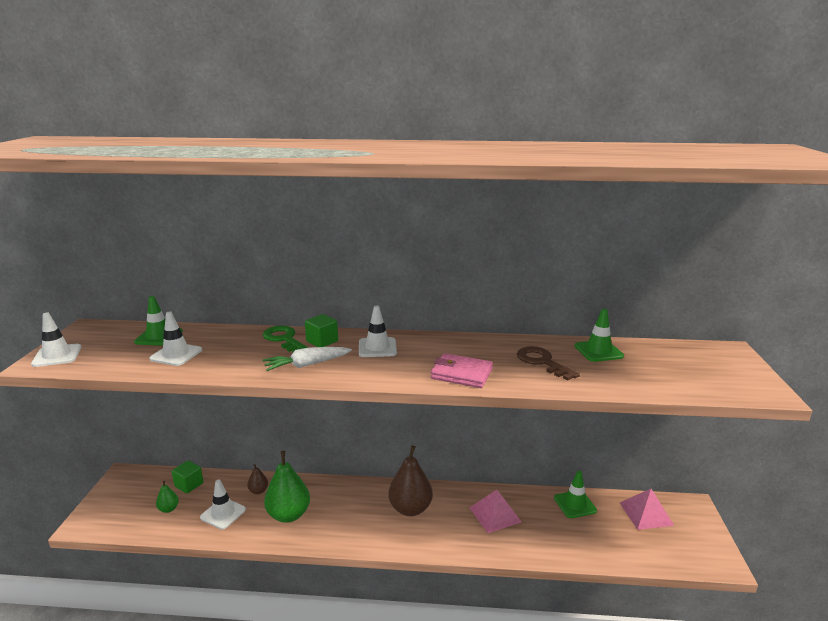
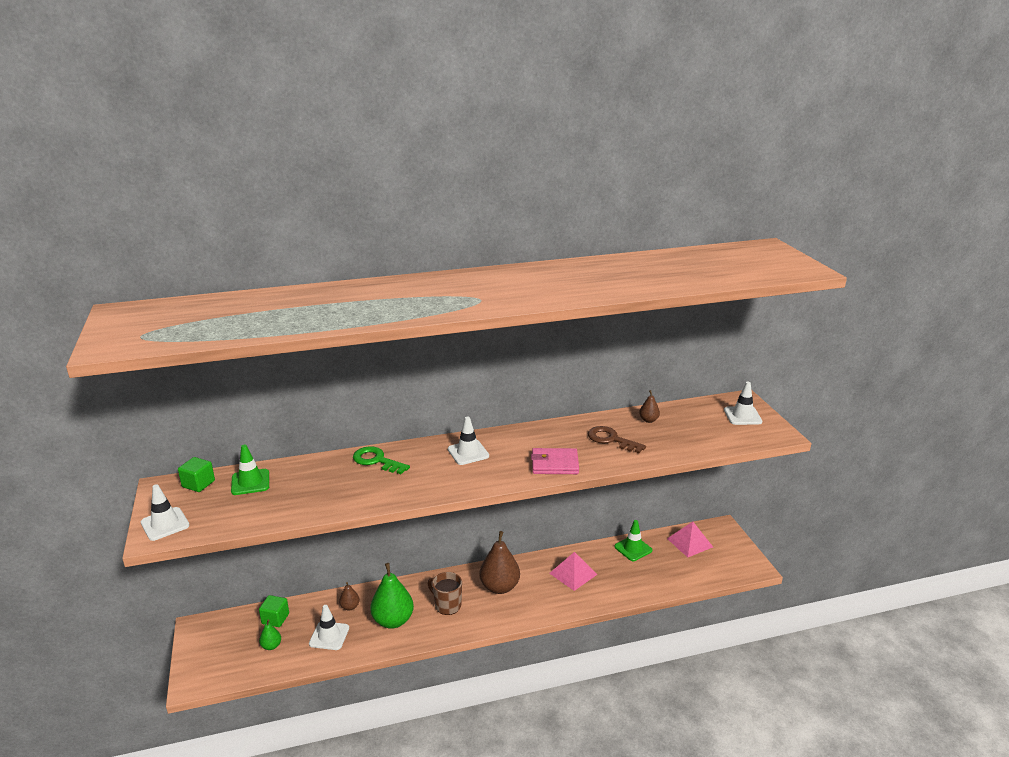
camera: 20 degrees left, 5 degrees up
(176, 354) = (287, 497): white traffic cone -> white traffic cone (742, 416)
(307, 365) = (419, 482): white carrot -> none
(322, 341) = (414, 456): green cube -> green cube (198, 484)
(348, 513) = (447, 605): none -> brown mug
(598, 351) = (648, 420): green traffic cone -> brown pear

